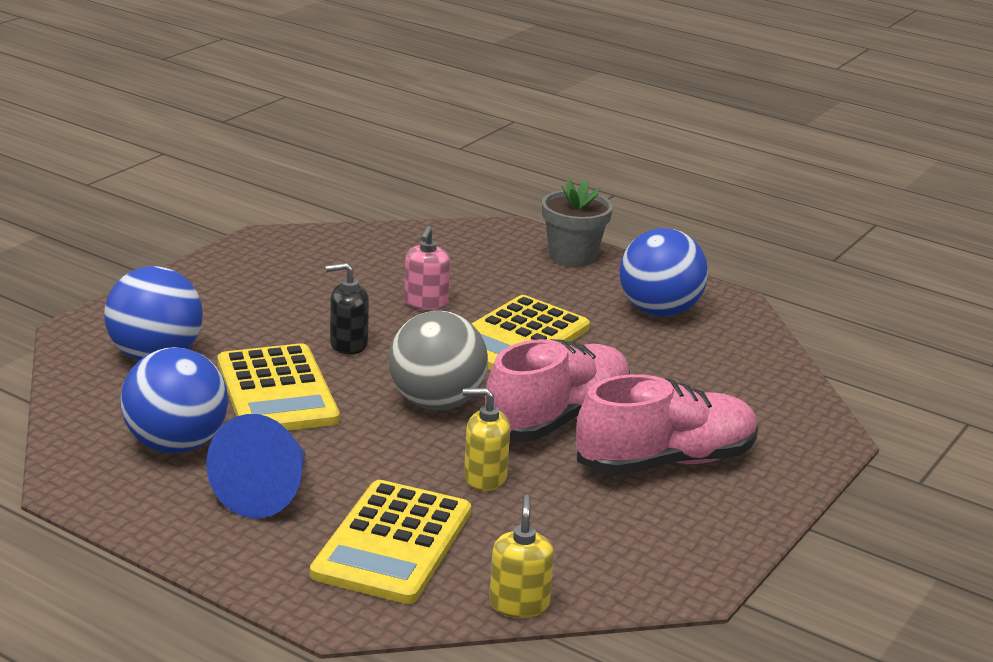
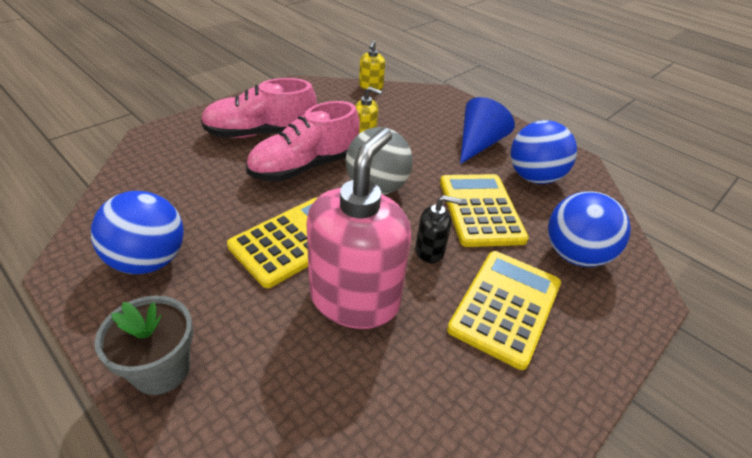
camera: 170 degrees left, 15 degrees up
(392, 543) = (418, 114): yellow calculator -> yellow calculator (505, 306)
(426, 303) = (355, 298): pink soap dispenser -> pink soap dispenser, size x2.23

